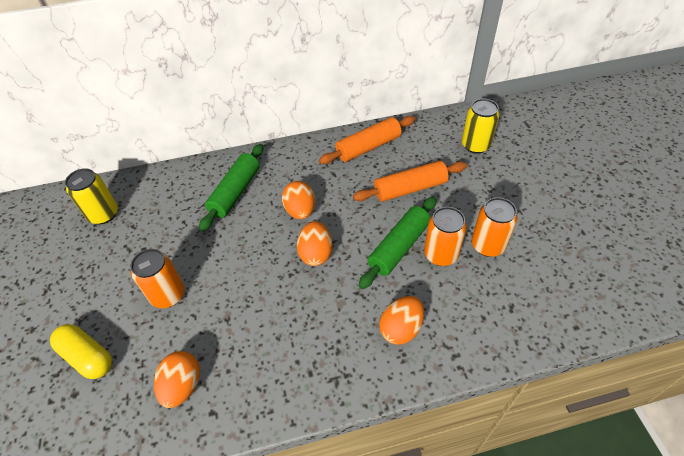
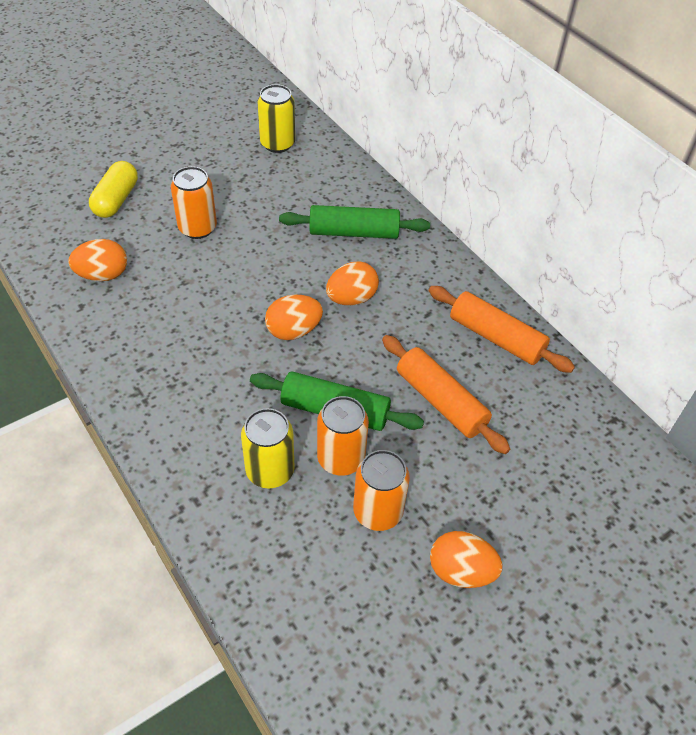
camera: 65 degrees right, 0 degrees up
(401, 328) = (216, 438): orange egg -> orange egg (461, 571)
(475, 145) = (571, 467): yellow can -> yellow can (270, 471)

